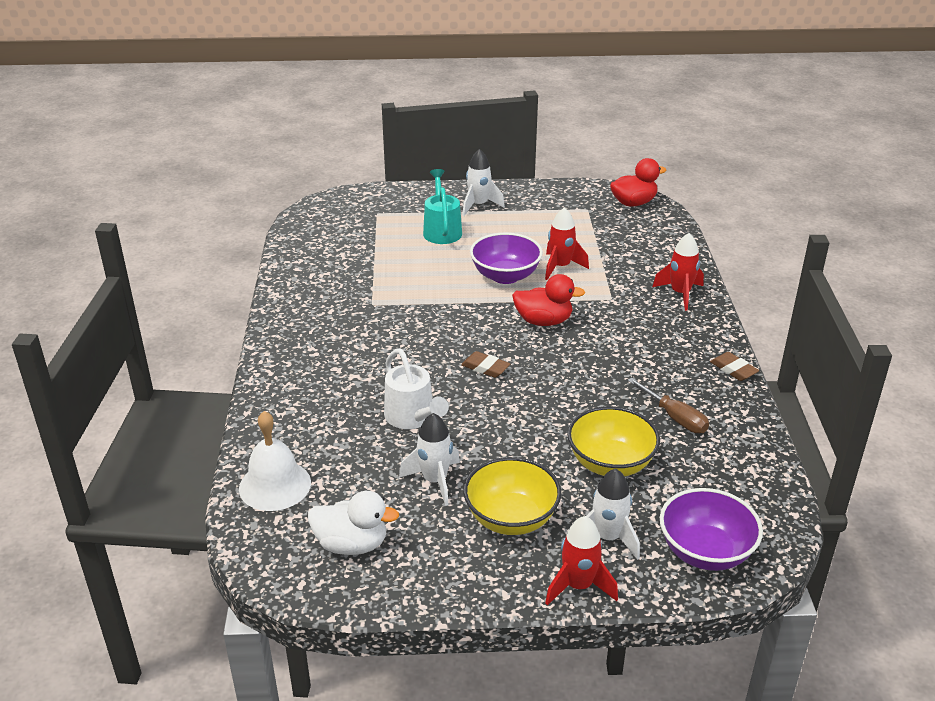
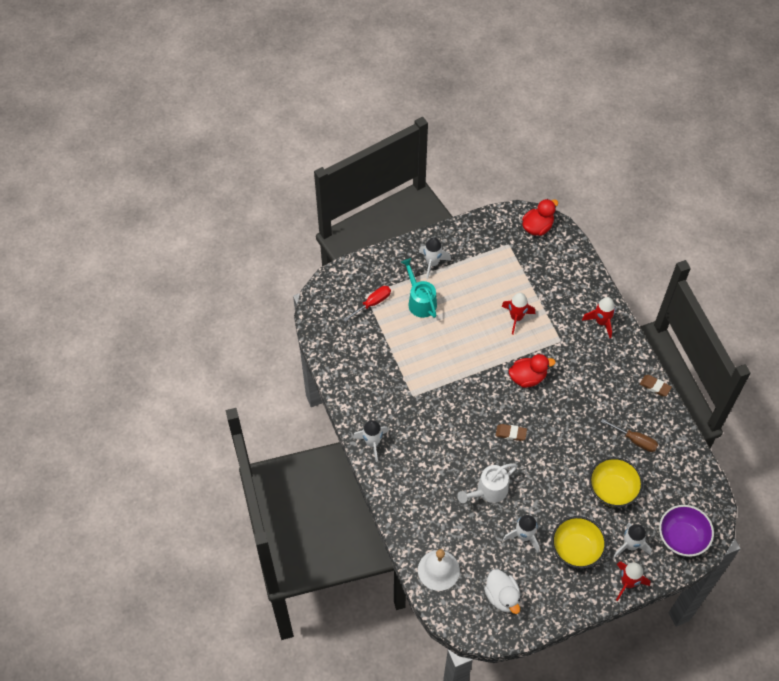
camera: 20 degrees left, 25 degrees up
(284, 334) = (372, 443): none -> white rocket
(352, 544) = (502, 596): white duck -> white duck turned 75 degrees clockwise
(381, 221) = (373, 303): none -> red screwdriver
(413, 418) = (488, 491): white watering can -> white watering can turned 105 degrees clockwise
(505, 276) = (484, 339): purple bowl -> none

